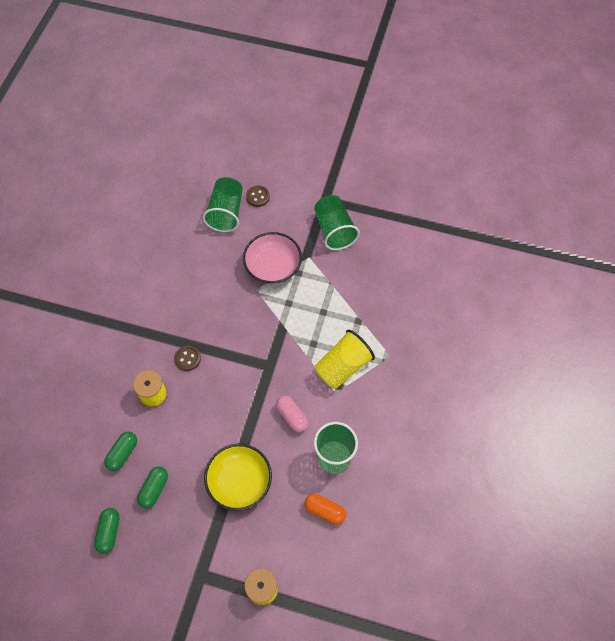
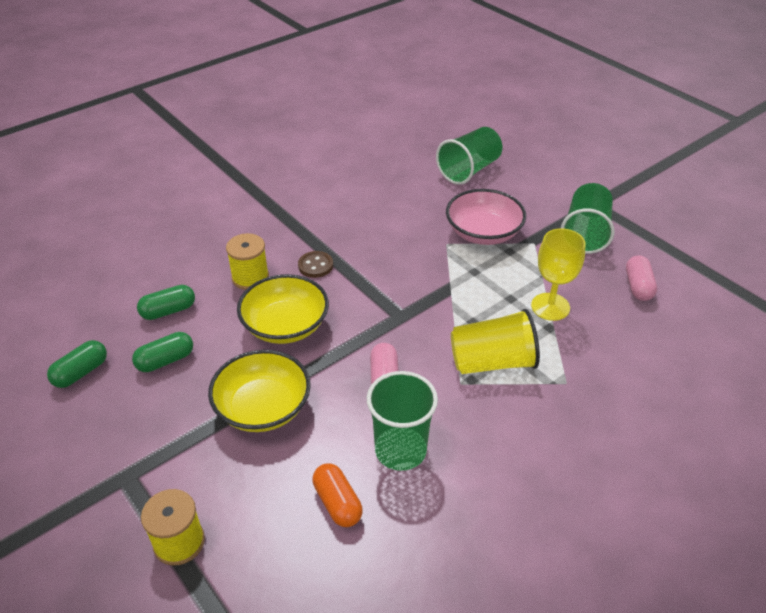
camera: 35 degrees right, 20 degrees down
(206, 417) = (285, 325): none -> yellow bowl
(257, 197) = (516, 172): brown button -> none
(349, 304) = (550, 307): none -> yellow goblet
(388, 258) = (638, 286): none -> pink capsule

